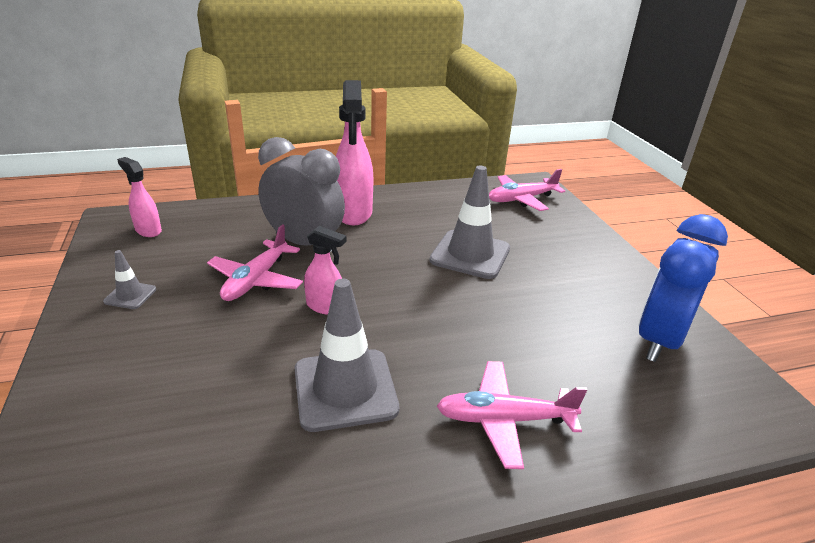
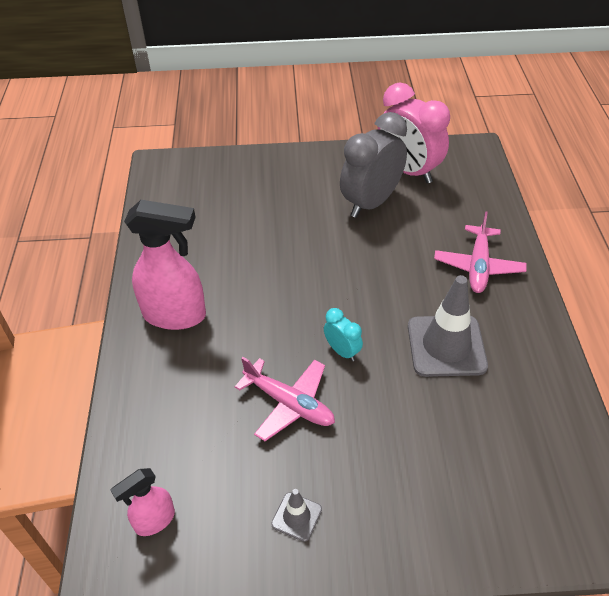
camera: 75 degrees left, 15 degrees up
(304, 243) = (228, 362): grey clock -> grey clock (371, 203)
(325, 307) = (342, 351): pink spray bottle -> turquoise clock
(470, 254) = (280, 241): grey traffic cone -> none
(521, 199) = (189, 183): pink plane -> none
(659, 340) = (408, 171): blue clock -> pink clock

